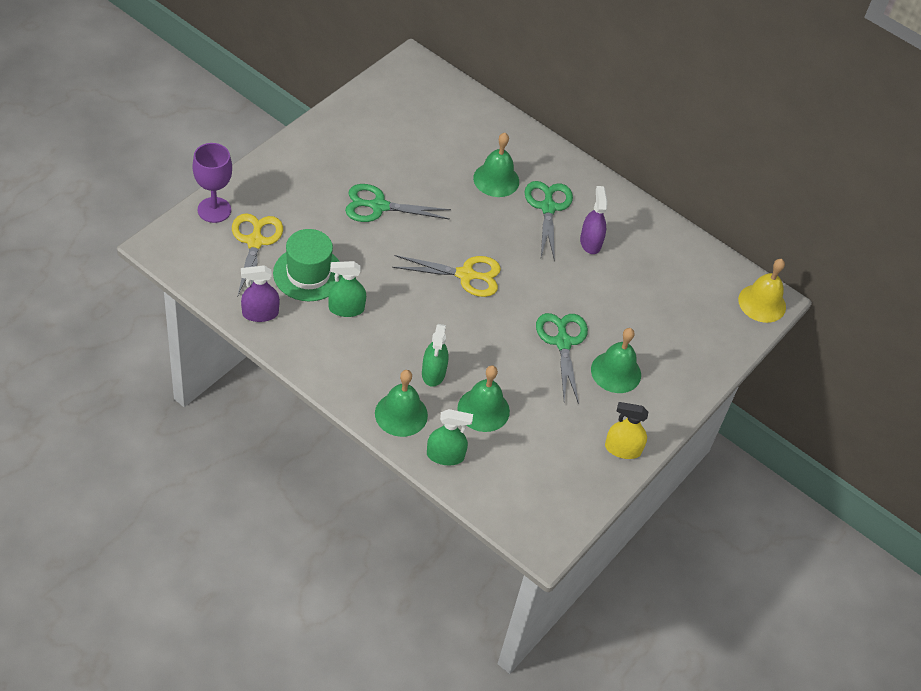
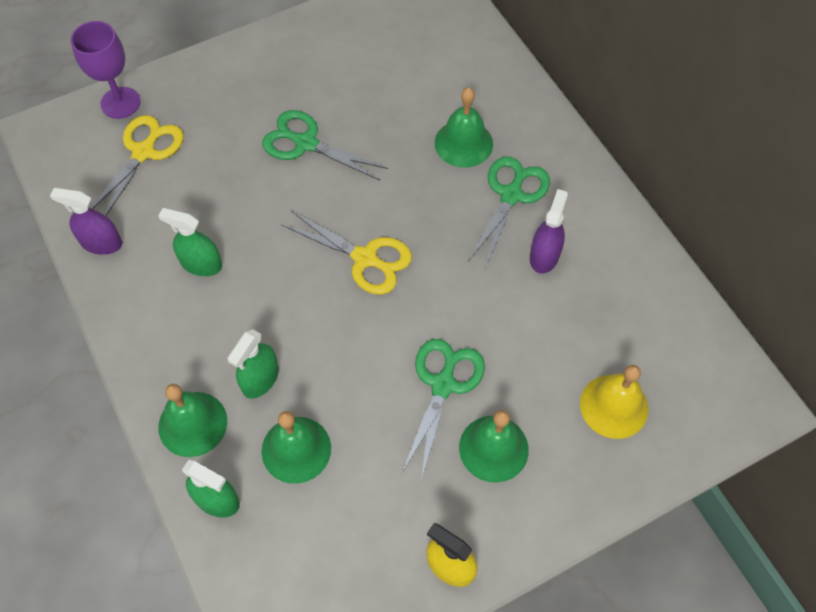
camera: 30 degrees right, 10 degrees up
(308, 274) = (181, 207): green hat -> none
(762, 303) = (743, 406): yellow bell -> yellow bell (614, 406)

